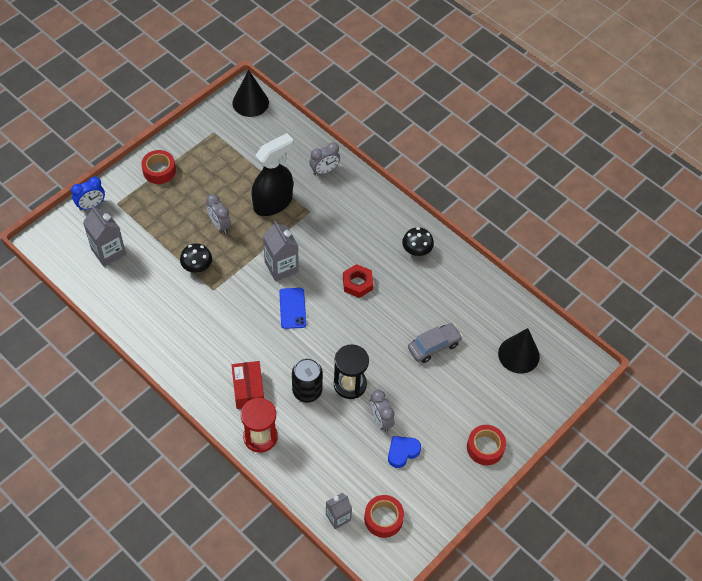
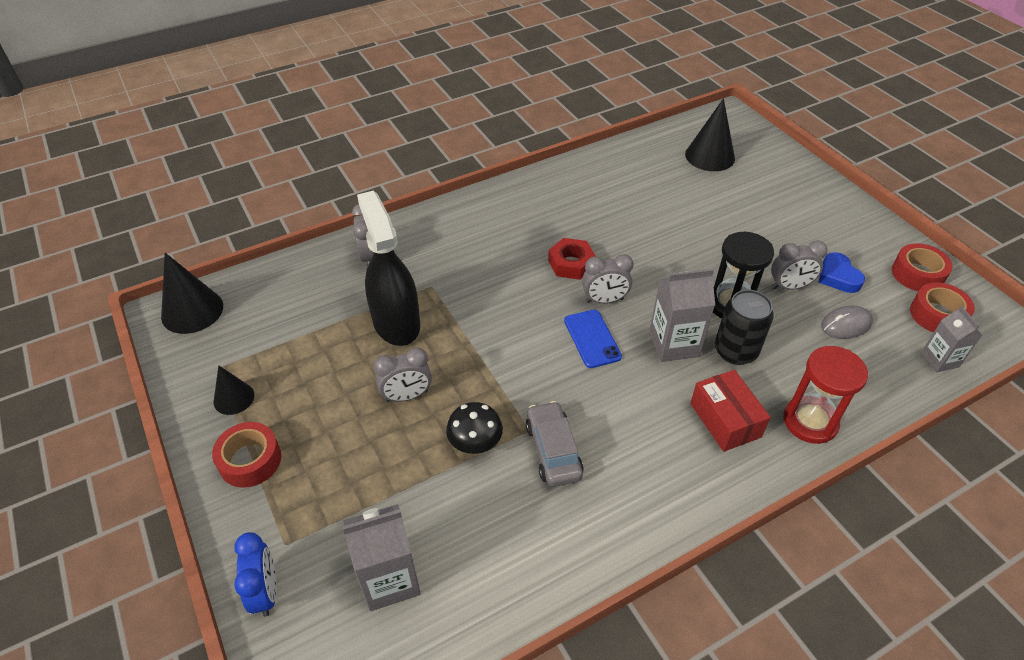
camera: 70 degrees left, 10 degrees down
(195, 147) = (234, 398): none -> black cone
(248, 389) = (725, 420): red box -> red box turned 60 degrees clockwise
(281, 267) = (516, 336): grey carton -> grey carton (674, 344)
(292, 308) = (592, 339): blue phone -> blue phone turned 60 degrees clockwise
(329, 309) = (604, 300): none -> grey clock
(353, 457) = (846, 324): none -> grey mouse
(417, 250) = (538, 200): black mushroom -> none
(434, 346) = (685, 217): grey car -> grey car (553, 450)
(485, 447) = (832, 207): red tape -> red tape (917, 274)

